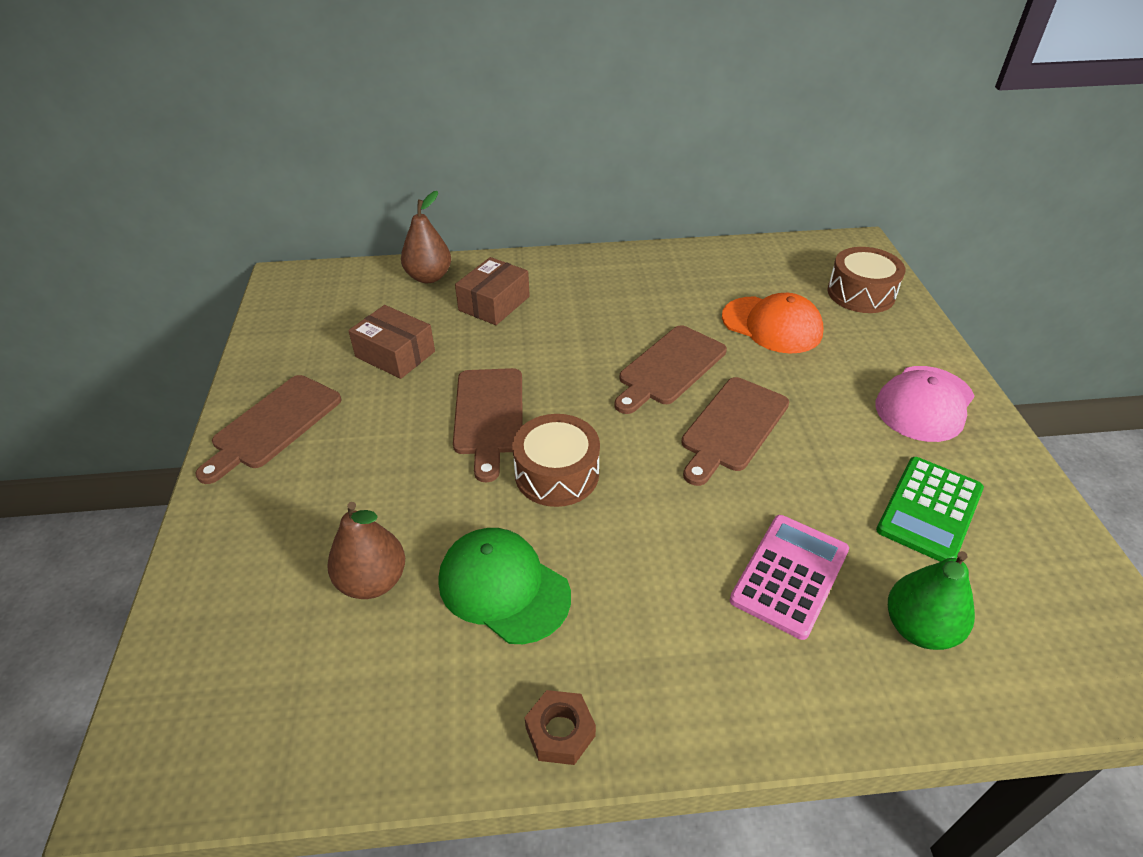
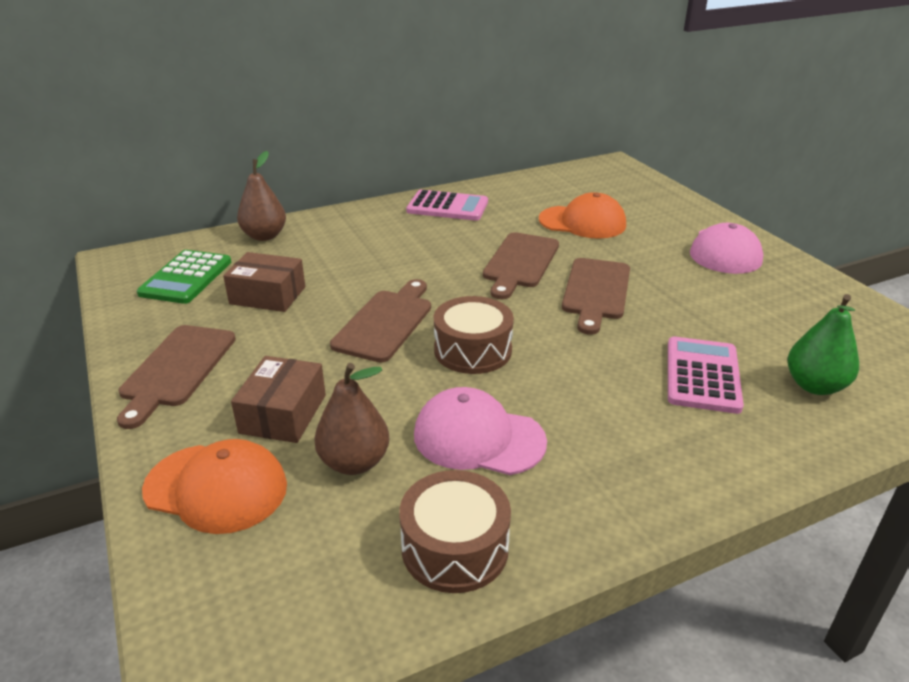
camera: 20 degrees left, 10 degrees down
(242, 573) = (216, 488): none -> orange cap
(489, 416) = (385, 322): brown cutting board -> brown cutting board turned 135 degrees counterclockwise
(494, 303) = (338, 245): brown box -> brown box (283, 414)
(503, 587) = (478, 438): green cap -> pink cap
(560, 732) = (594, 524): brown nut -> none
(632, 273) = (447, 207): none -> pink calculator
(861, 293) = (635, 193): brown drum -> brown drum (455, 547)
(930, 510) = (773, 313): green calculator -> green calculator (186, 278)

